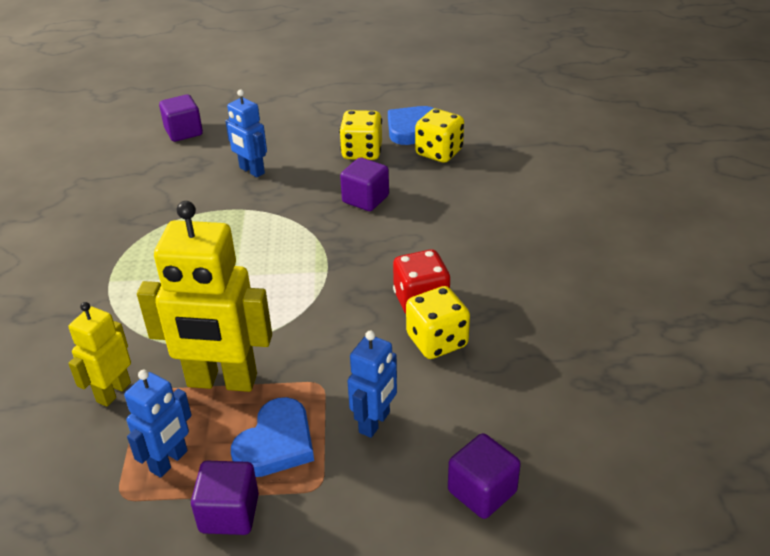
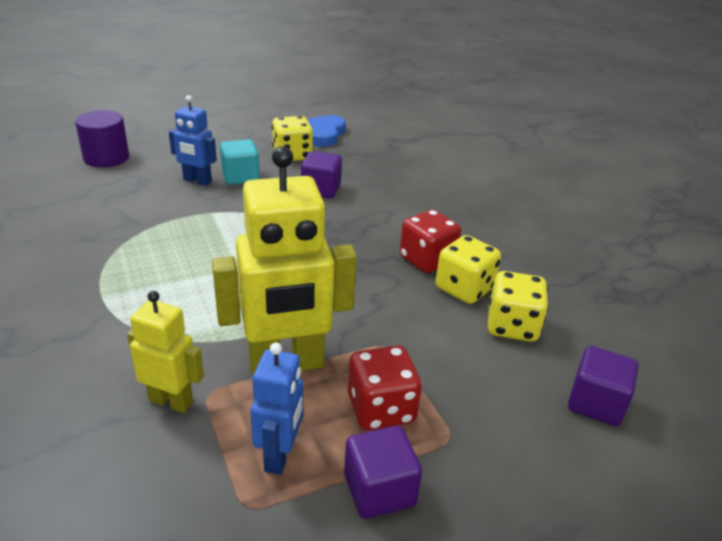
camera: 25 degrees left, 5 degrees down
(113, 392) = (171, 401): yellow robot -> yellow robot turned 105 degrees clockwise
(183, 132) = (106, 158): purple cube -> purple cylinder
(276, 443) = (381, 409): blue heart -> red dice
(295, 172) = (240, 177): none -> turquoise cube
(375, 422) = (460, 368): blue robot -> none
(439, 152) = (359, 149): yellow dice -> yellow dice (512, 326)

